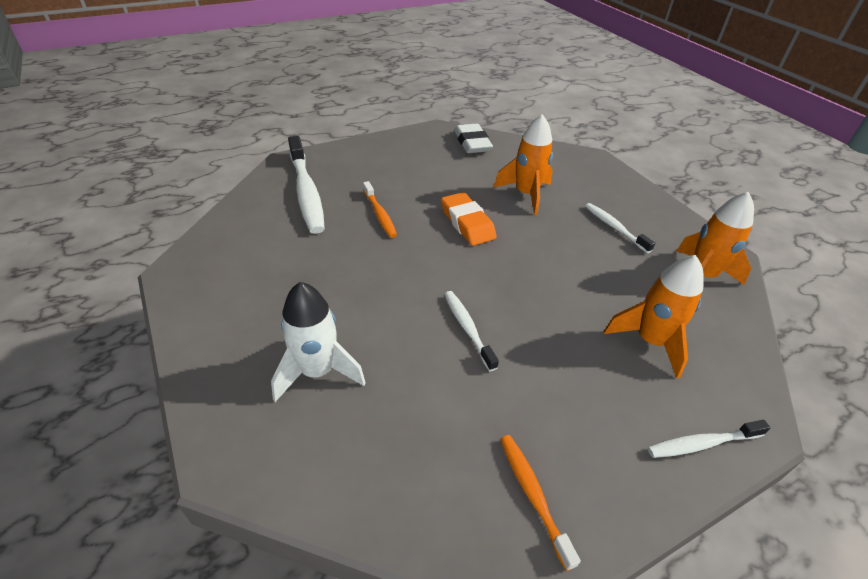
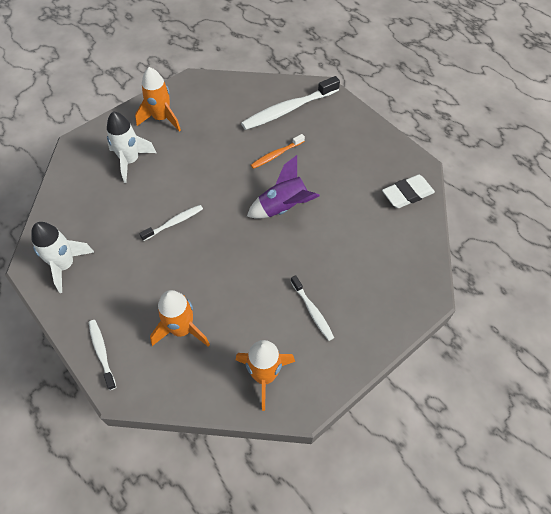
camera: 80 degrees right, 15 degrees up
(467, 223) = (283, 207): orange eraser -> purple rocket
(526, 194) = (338, 243): orange rocket -> orange rocket (161, 118)
(533, 495) = (65, 265): orange toothbrush -> white rocket
(614, 227) = (312, 311): white toothbrush -> white toothbrush turned 105 degrees clockwise

